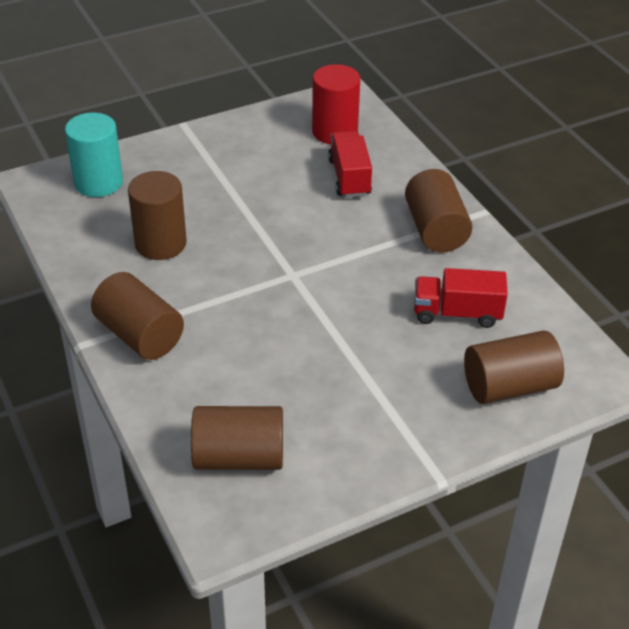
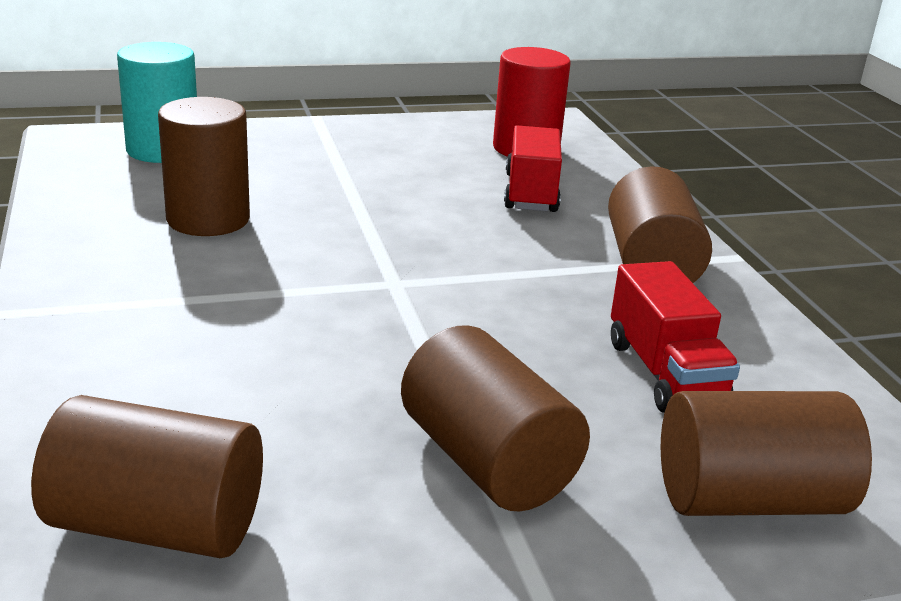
camera: 10 degrees right, 15 degrees down
(139, 335) = (100, 316): brown cylinder -> brown cylinder (487, 461)
(457, 313) = (664, 373): red truck -> red truck turned 120 degrees counterclockwise

